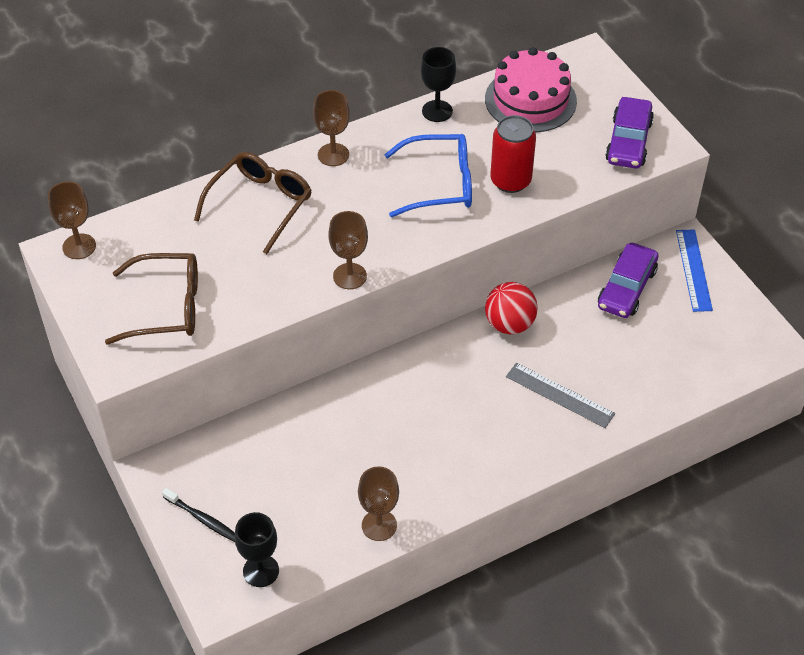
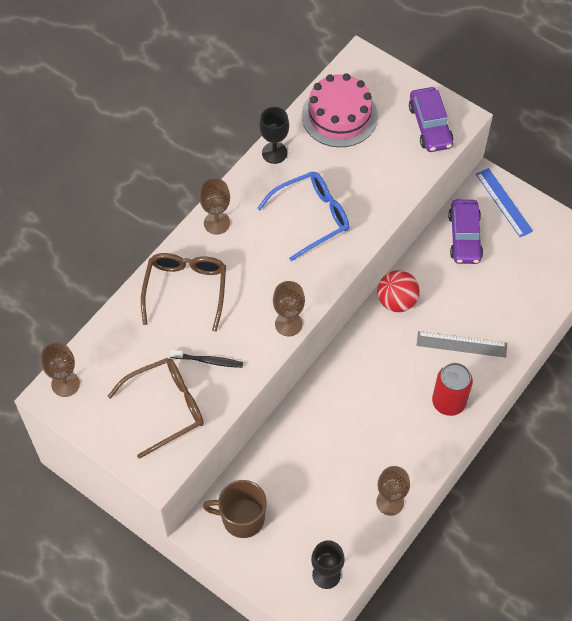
camera: 25 degrees left, 10 degrees up
(202, 519) = (261, 554): black toothbrush -> black toothbrush (208, 361)
(204, 474) = (242, 518): none -> brown mug
(510, 181) = (362, 194): red can -> red can (448, 402)

